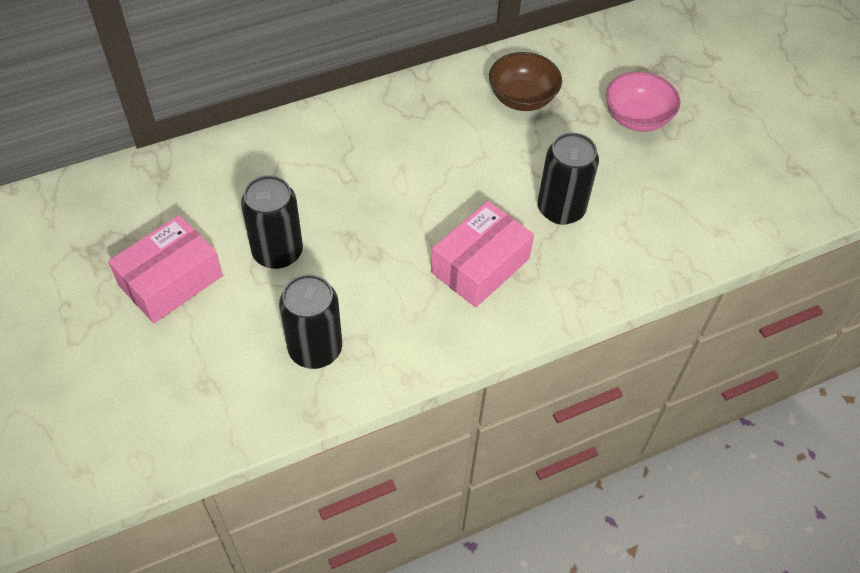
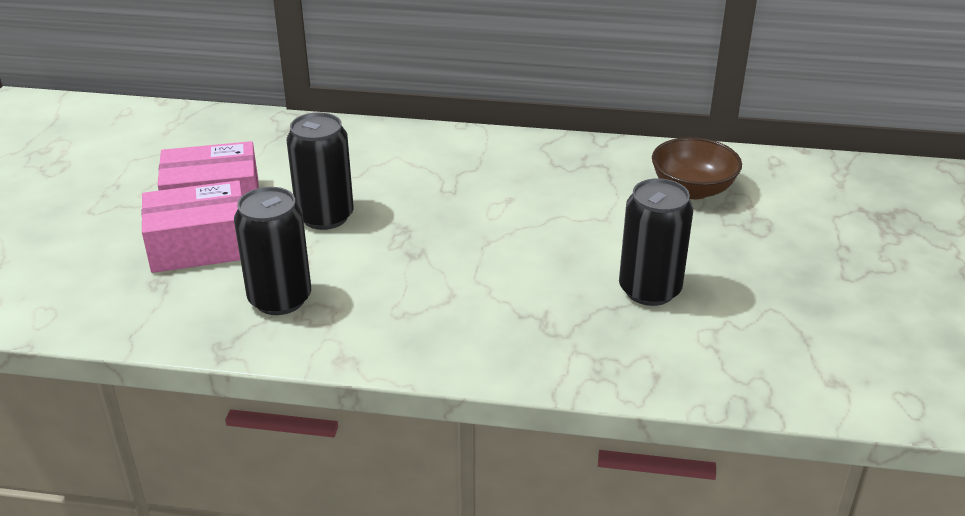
camera: 35 degrees right, 20 degrees down
(480, 266) = (512, 301): pink box -> pink box (200, 246)
(637, 118) = (817, 248): pink bowl -> none

